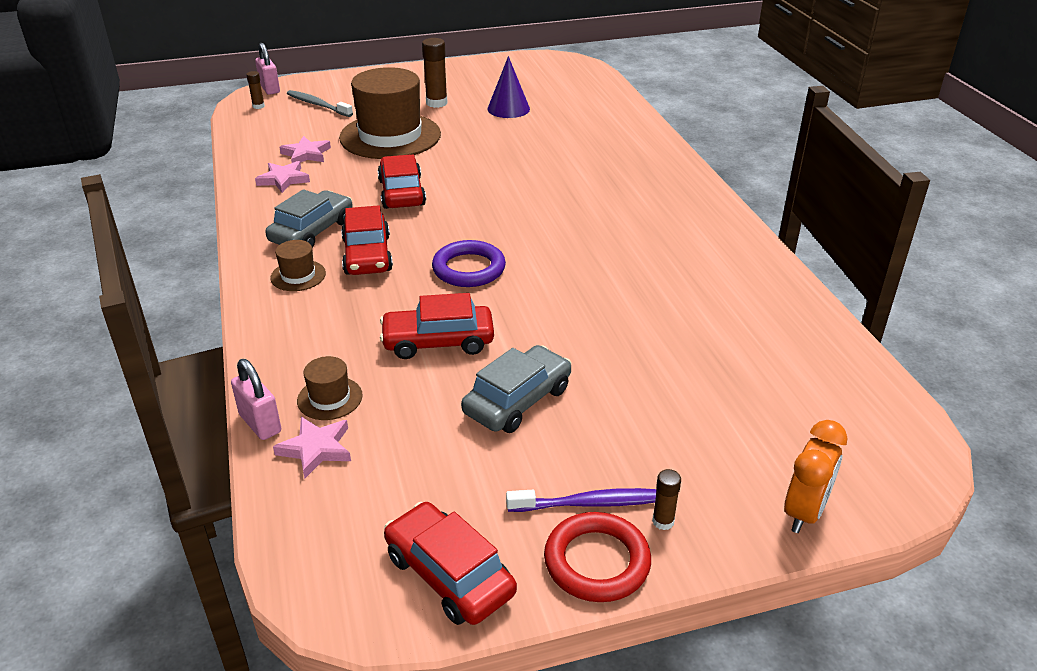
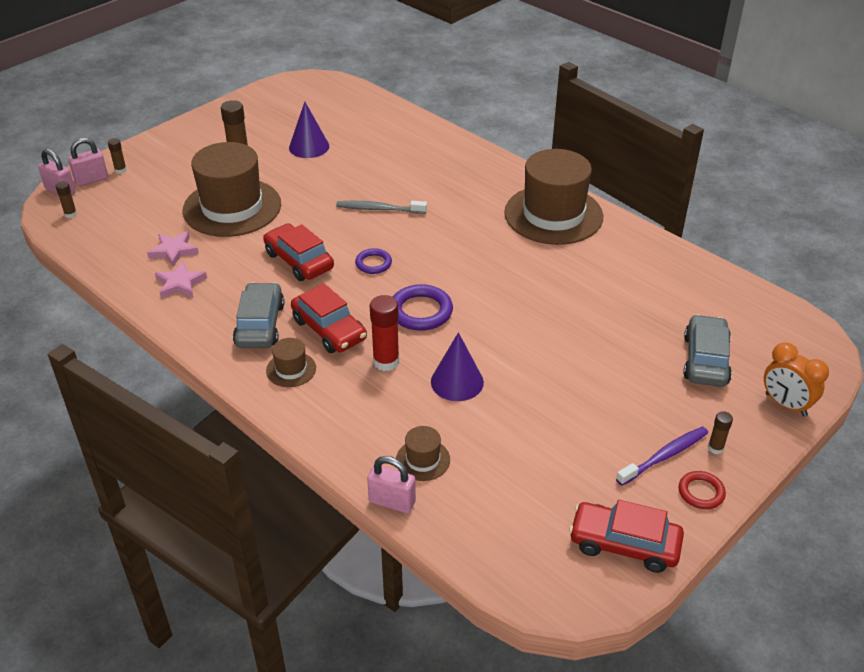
camera: 30 degrees left, 5 degrees up
(302, 87) = (91, 180): none -> pink padlock
(316, 449) = (453, 502): pink star -> none
(318, 105) = (129, 195): grey toothbrush -> grey toothbrush (379, 209)
(331, 86) = (120, 170): none -> brown glue stick
(389, 300) = (386, 362): none -> red glue stick
(438, 342) = (457, 382): red car -> purple cone
(467, 215) = (373, 263): none -> purple ring
(517, 400) = (554, 404): grey car -> grey car (705, 360)
(597, 562) = (701, 492): red ring -> red ring, size x0.61
(697, 228) = (553, 215): none -> brown hat
(804, 512) = (785, 405): orange clock -> orange clock turned 135 degrees clockwise

